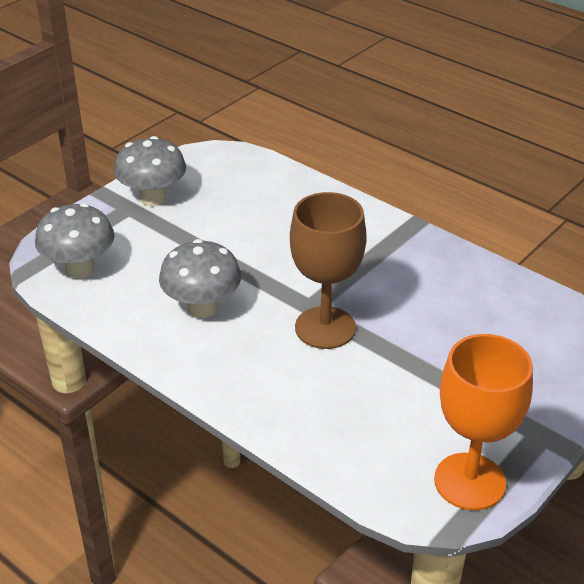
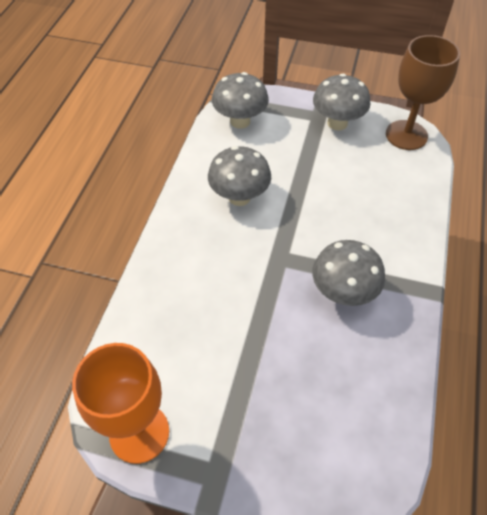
camera: 65 degrees right, 15 degrees up
(325, 328) = (260, 276): brown goblet -> brown goblet (406, 135)
(383, 277) = (343, 293): none -> grey mushroom

